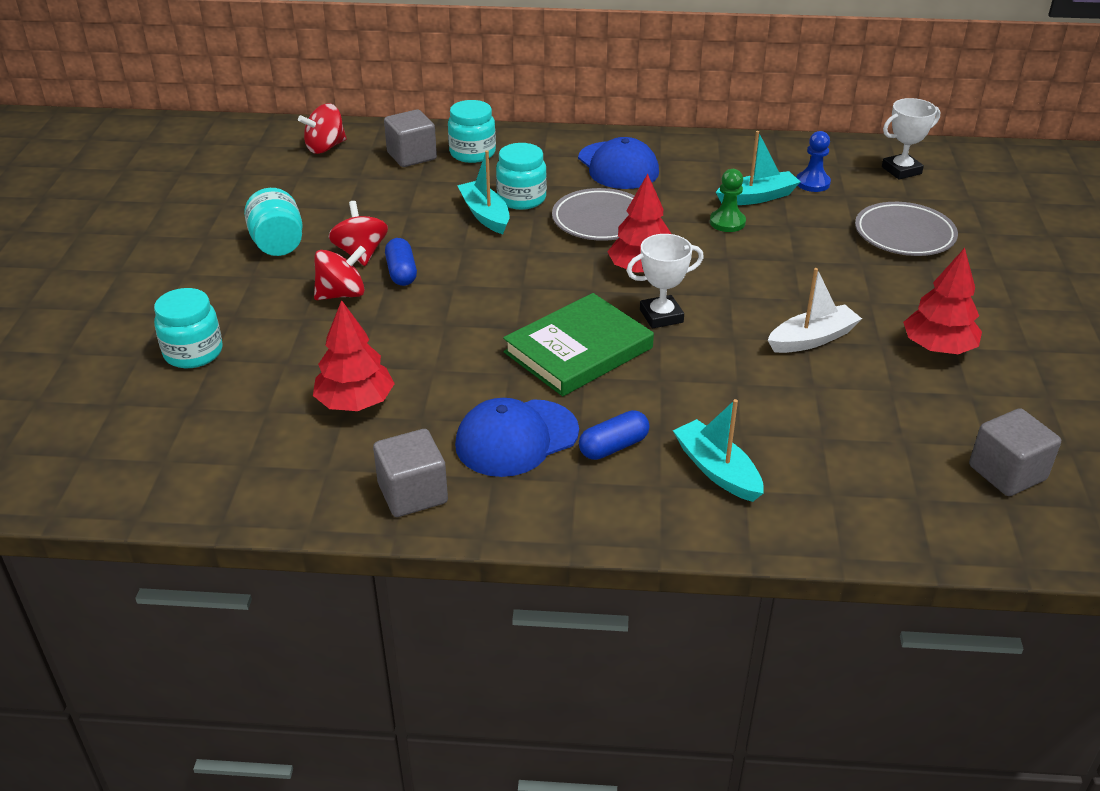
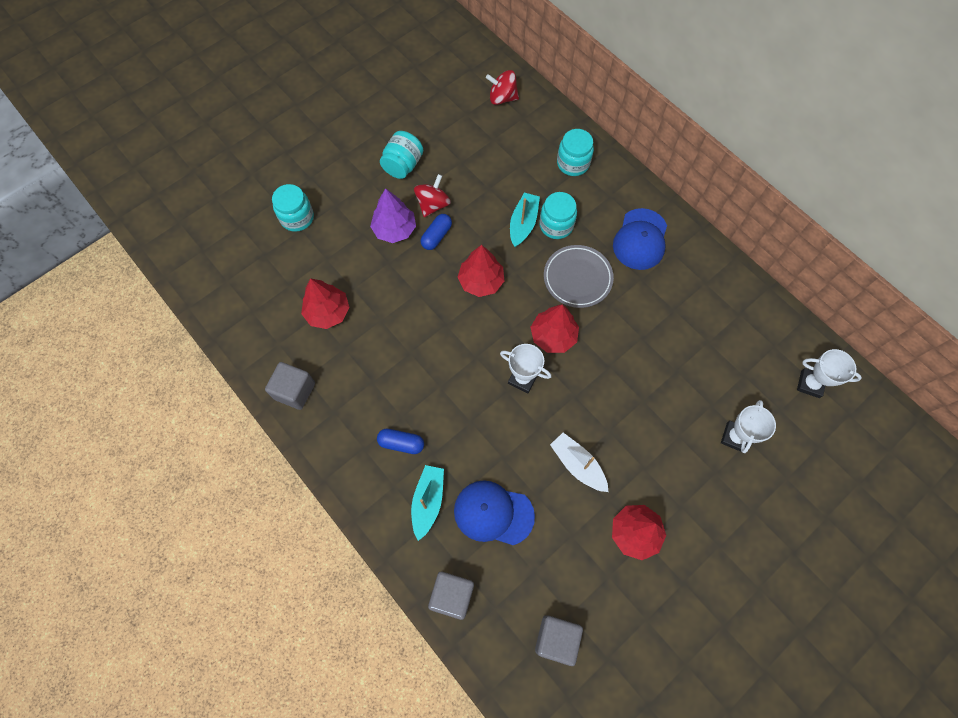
camera: 45 degrees right, 30 degrees up
(342, 294) = (394, 229): red spinning top -> purple tree
(412, 156) = (538, 141): grey cube -> grey cube (452, 595)
(504, 276) = (481, 281): none -> red tree
(516, 438) = (368, 398): blue cap -> blue cap (493, 513)
(578, 350) = (456, 366): green book -> none
(727, 222) = (644, 338): green pawn -> none
(757, 197) = (688, 332): turquoise boat -> none
(812, 183) = (737, 348): blue pawn -> none
(812, 339) = (577, 465): white boat -> white boat turned 150 degrees counterclockwise
(904, 235) = (734, 437): grey plate -> white trophy

